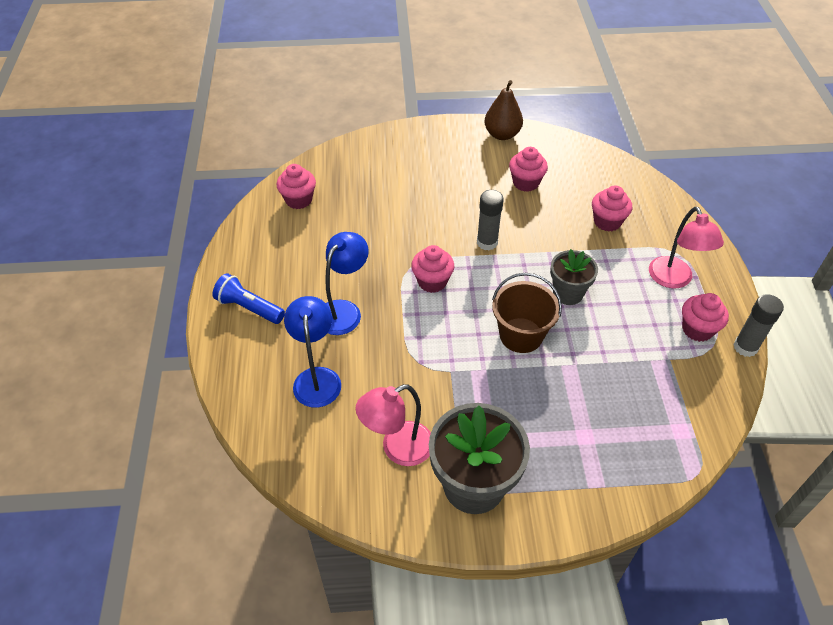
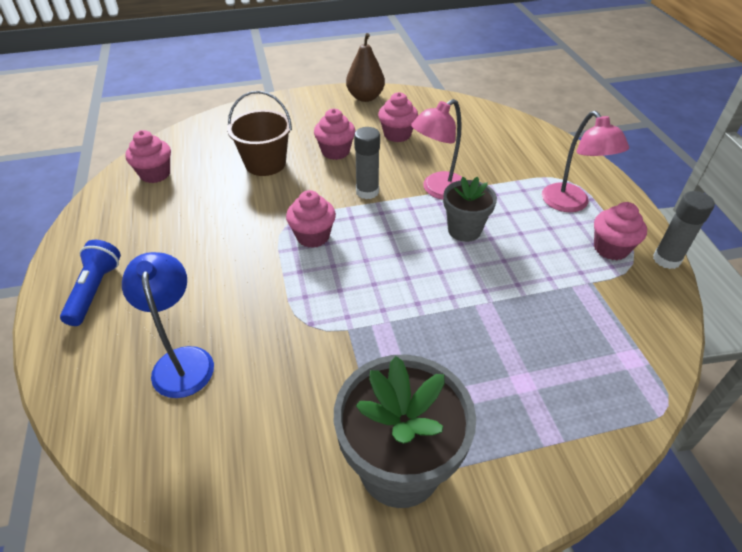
camera: 10 degrees left, 5 degrees down
(249, 308) = (95, 290): blue flashlight -> blue flashlight turned 75 degrees clockwise
(344, 310) = (212, 279): blue lamp -> none
(398, 448) = (294, 434): pink lamp -> pink lamp (437, 190)
(521, 335) = (422, 279): brown bucket -> brown bucket (265, 164)
(607, 222) = (487, 160): pink cupcake -> pink cupcake (335, 151)

